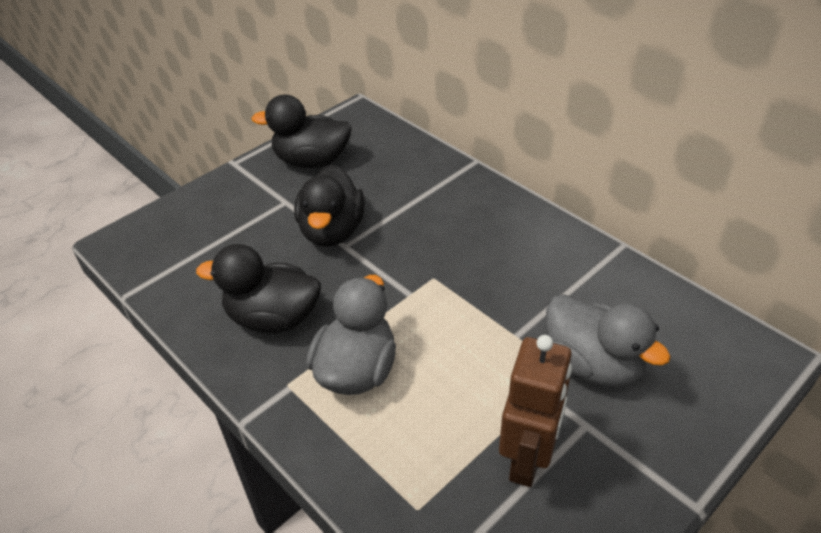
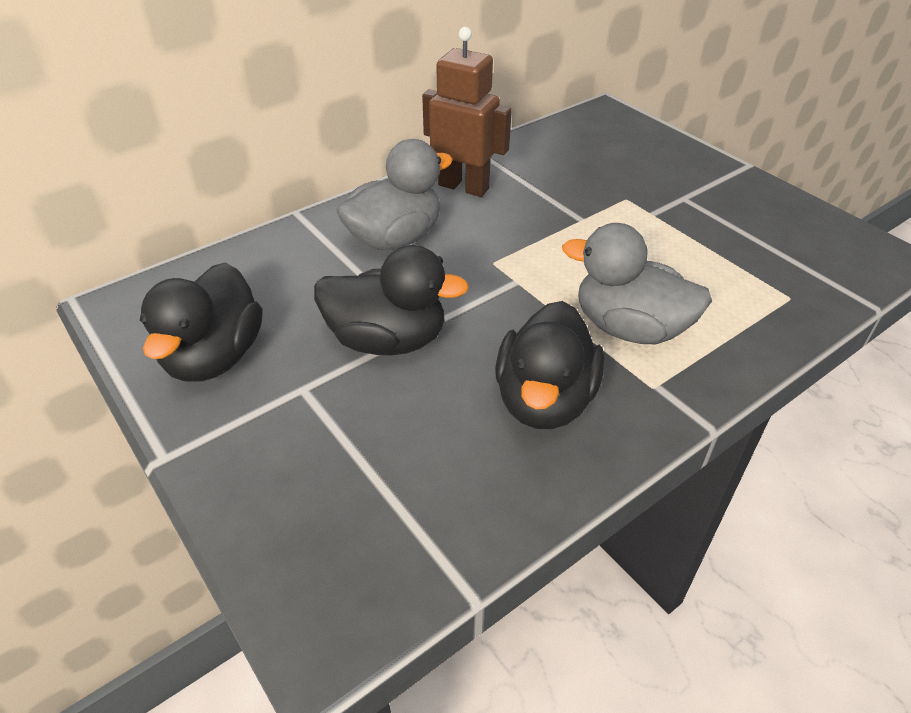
camera: 85 degrees left, 0 degrees up
(528, 459) = (724, 230): brown robot -> brown robot (464, 187)
(592, 364) = (618, 184): grey duck -> grey duck (395, 238)

